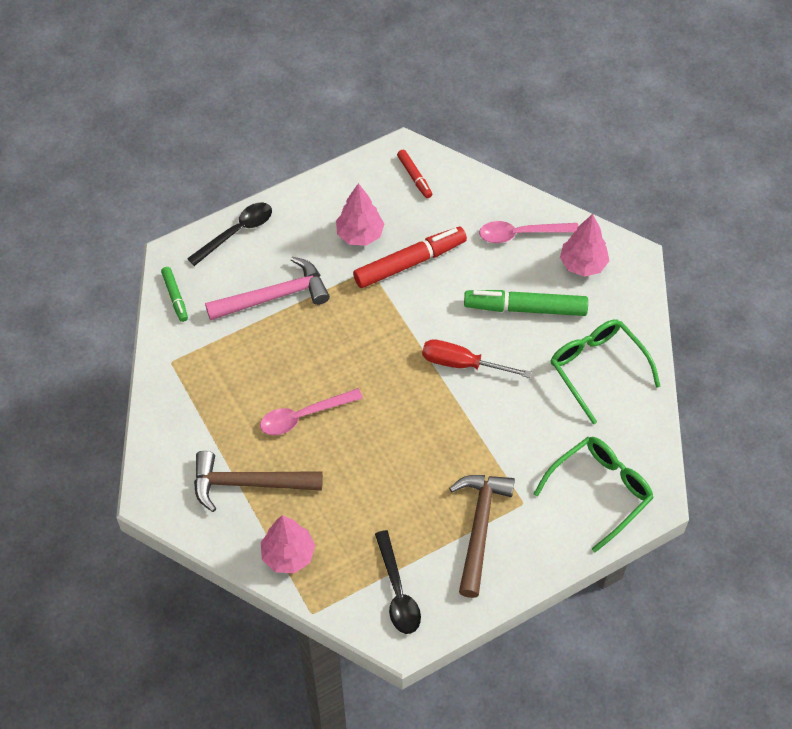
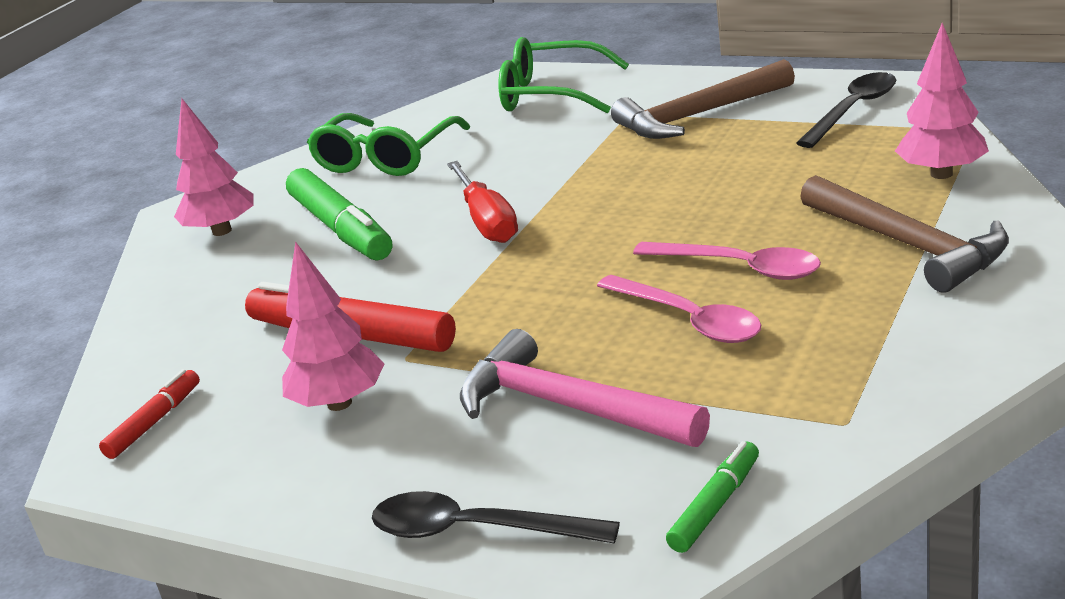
camera: 120 degrees left, 30 degrees down
(521, 234) = (205, 288): pink spoon -> pink spoon (688, 319)

